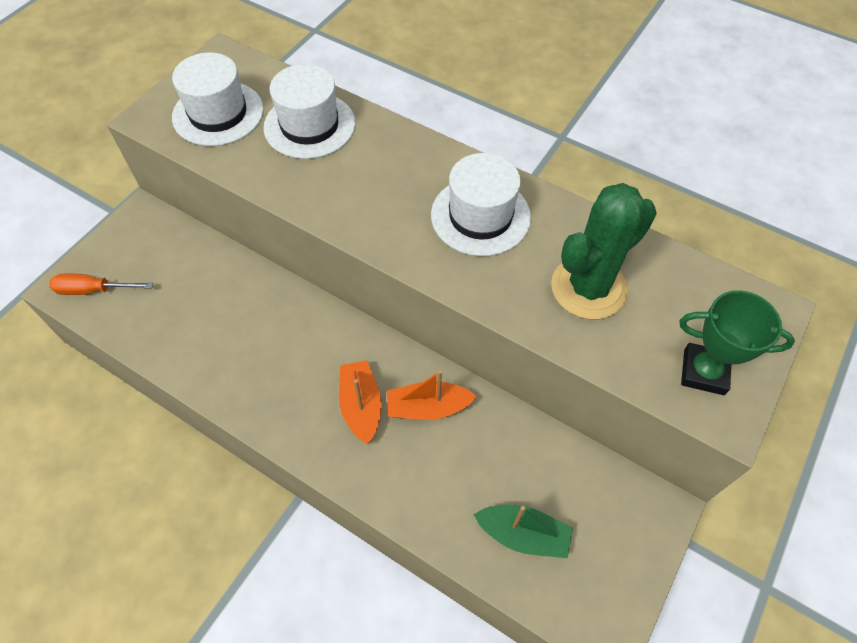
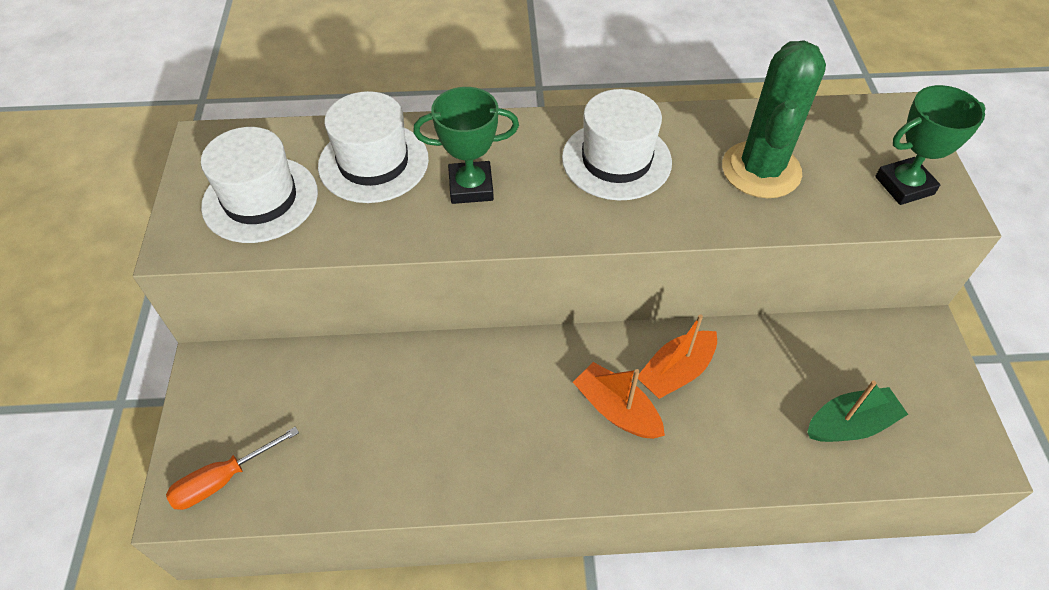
camera: 35 degrees left, 5 degrees down
(356, 179) = (471, 187): none -> green trophy

